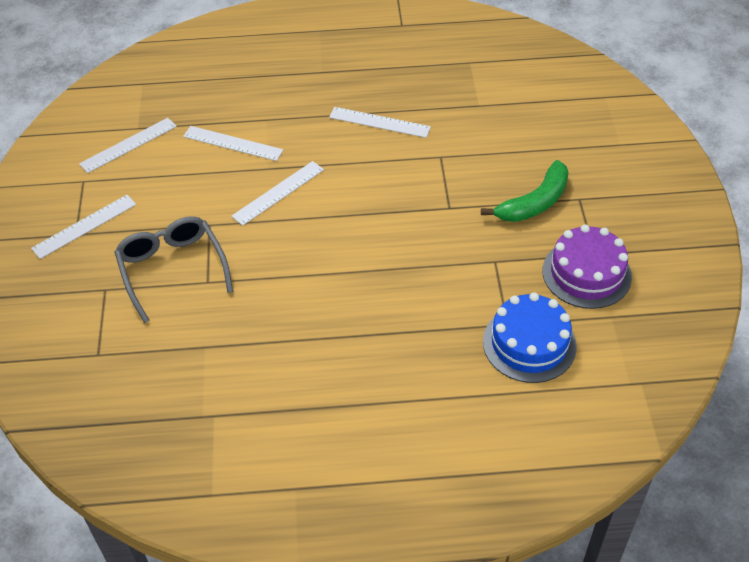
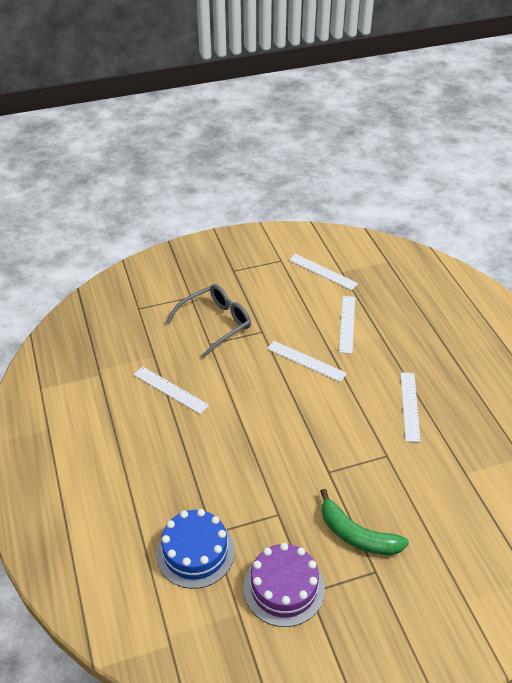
camera: 75 degrees right, 5 degrees down
(84, 226) = (241, 272): white ruler -> white ruler (170, 390)

